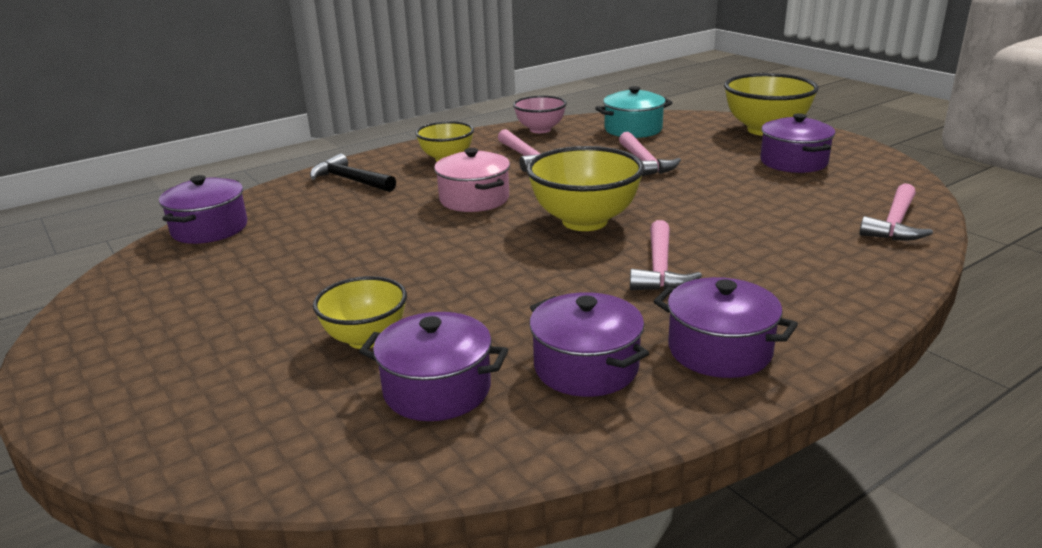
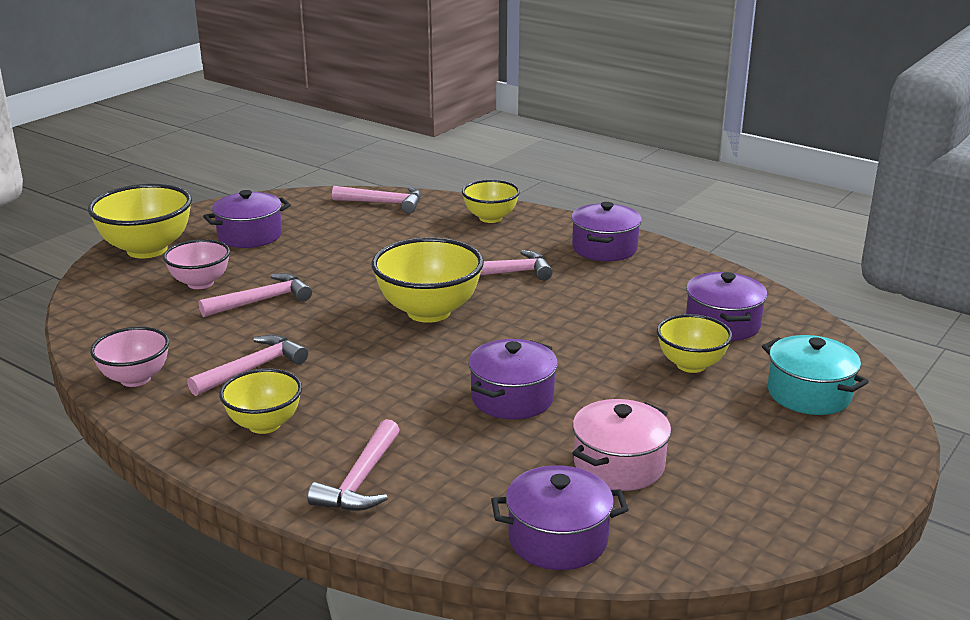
camera: 110 degrees left, 0 degrees up
(350, 180) = (361, 480): black hammer -> pink hammer
(474, 199) = (395, 377): pink pot -> pink pot (619, 465)
(586, 367) = (656, 283): purple pot -> purple pot (512, 398)
(633, 129) = (139, 318): turquoise pot -> turquoise pot (809, 394)
(689, 145) = (200, 283): none -> pink bowl
(844, 282) = (490, 218): none -> yellow bowl

